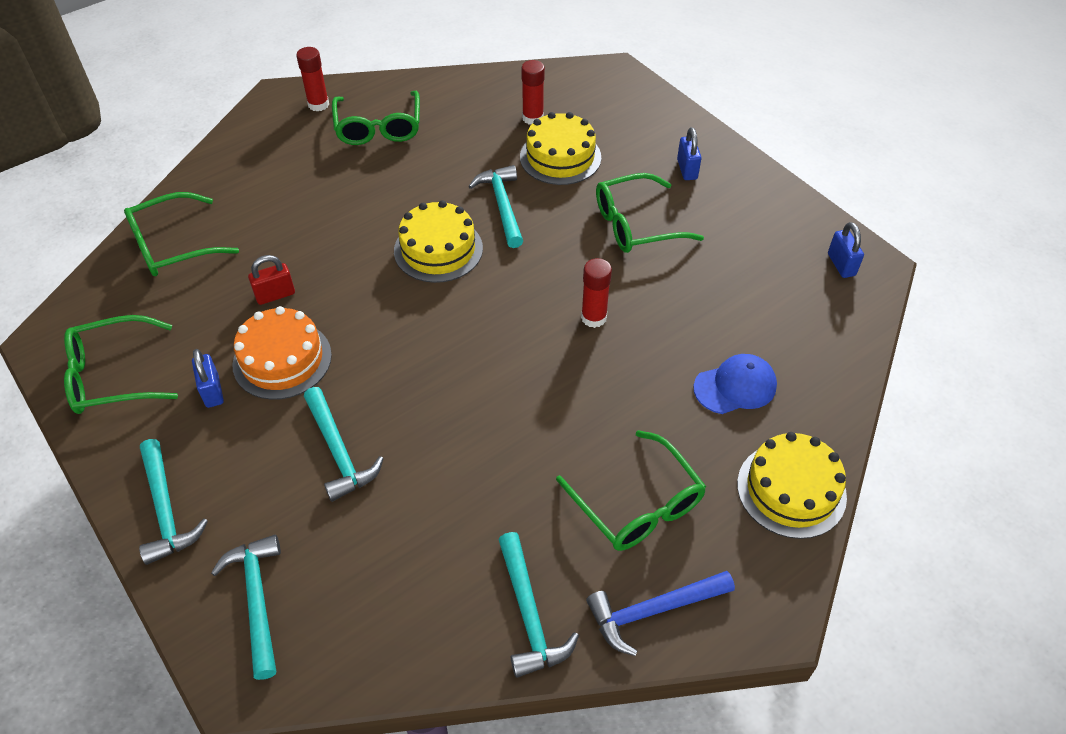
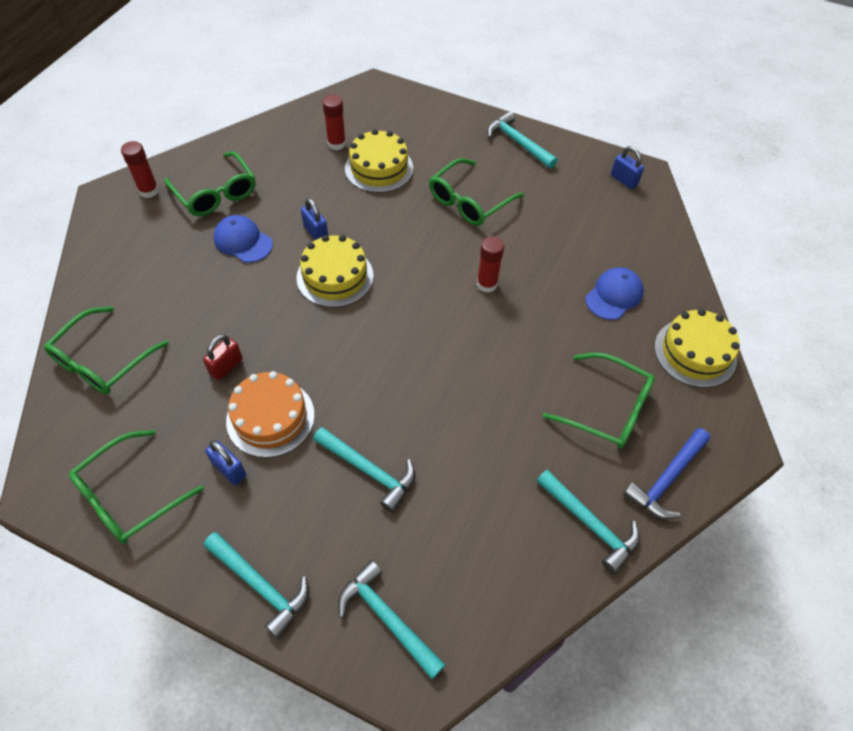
camera: 30 degrees left, 5 degrees up
(372, 182) = (243, 241): none -> blue cap
(502, 205) = (360, 223): turquoise hammer -> turquoise hammer (518, 143)
(687, 169) = (477, 146): blue padlock -> blue padlock (316, 232)

